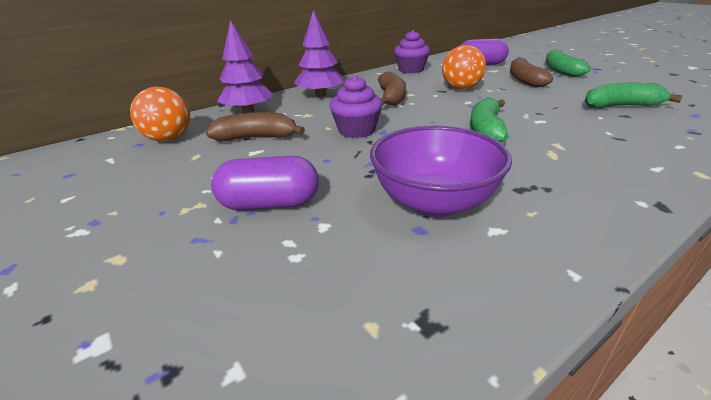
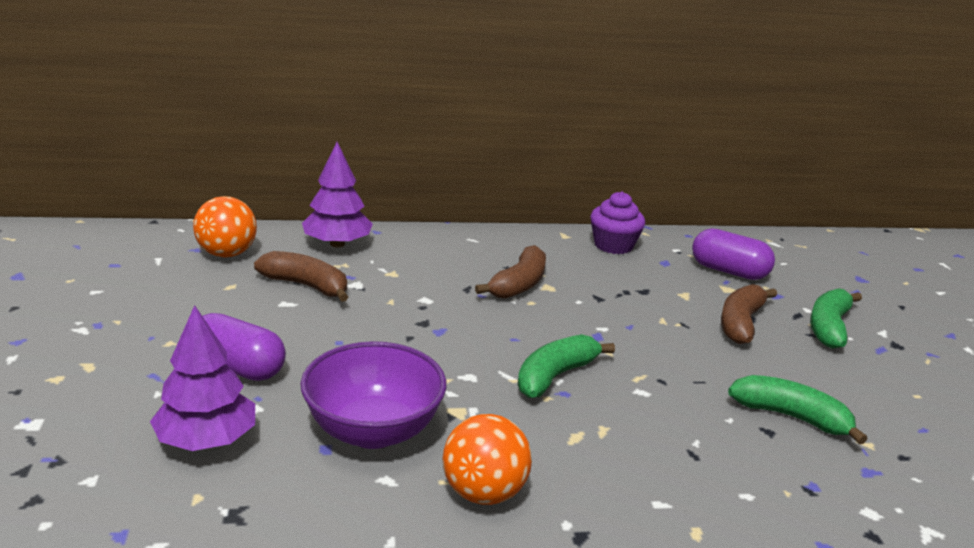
camera: 25 degrees right, 5 degrees down
(320, 95) = (442, 248): purple tree -> purple tree (206, 440)
(356, 130) = (414, 317): purple cupcake -> none
(461, 88) = (627, 304): orange ball -> orange ball (484, 493)

